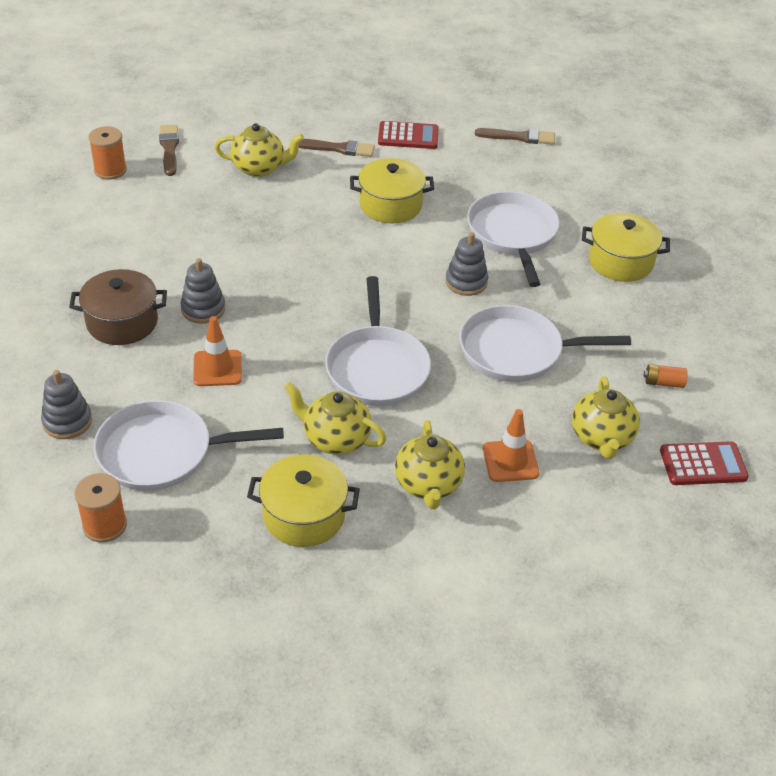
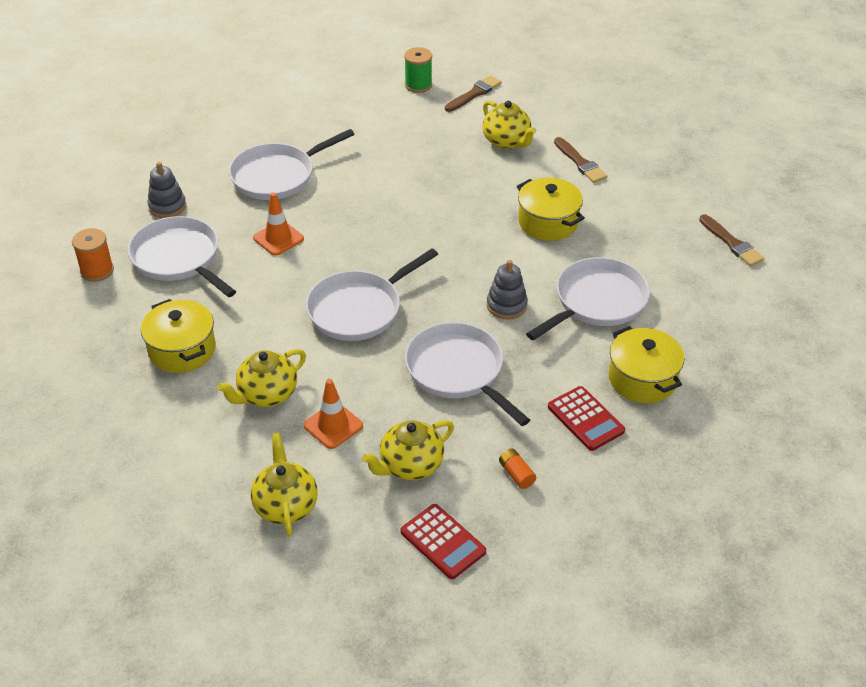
camera: 55 degrees right, 0 degrees up
(110, 170) = (418, 85): orange spool -> green spool
(122, 322) = (277, 176): brown pot -> white pan
(203, 309) = (328, 200): grey stacking toy -> none
(335, 439) = (267, 326): yellow teapot -> yellow teapot (285, 505)
(408, 136) = (646, 187): red calculator -> red calculator (585, 419)

